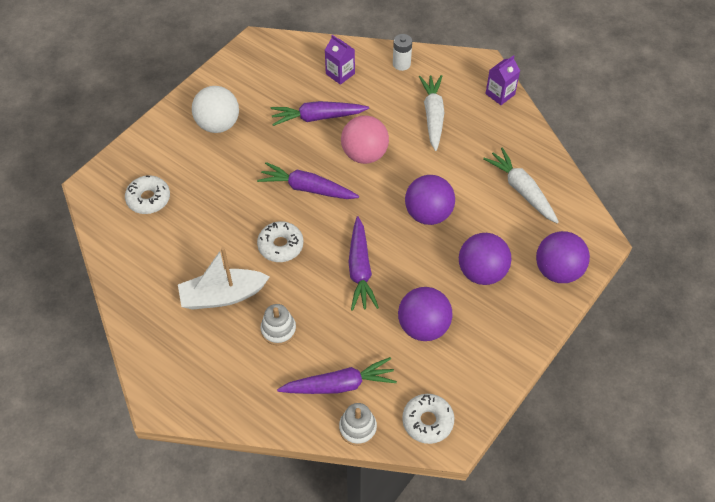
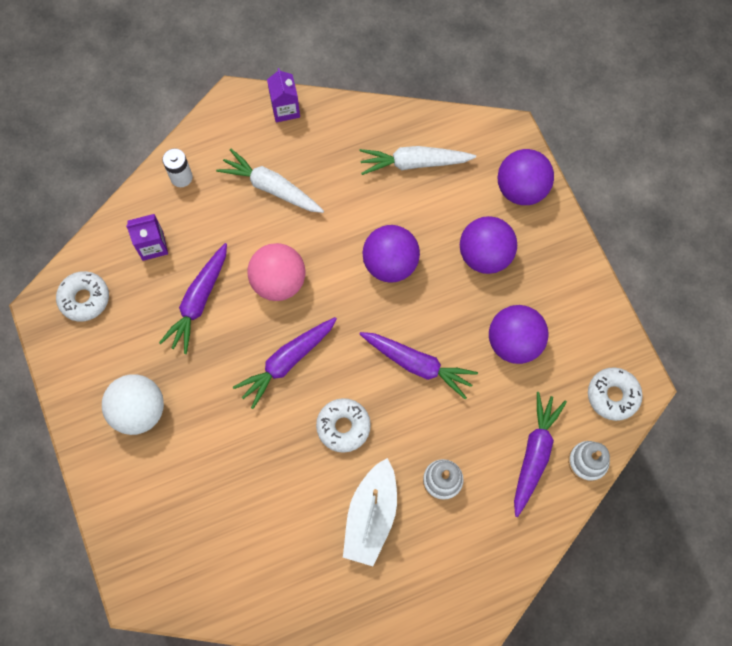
camera: 60 degrees left, 15 degrees up
(148, 199) = (197, 536): white donut -> white donut (84, 299)

